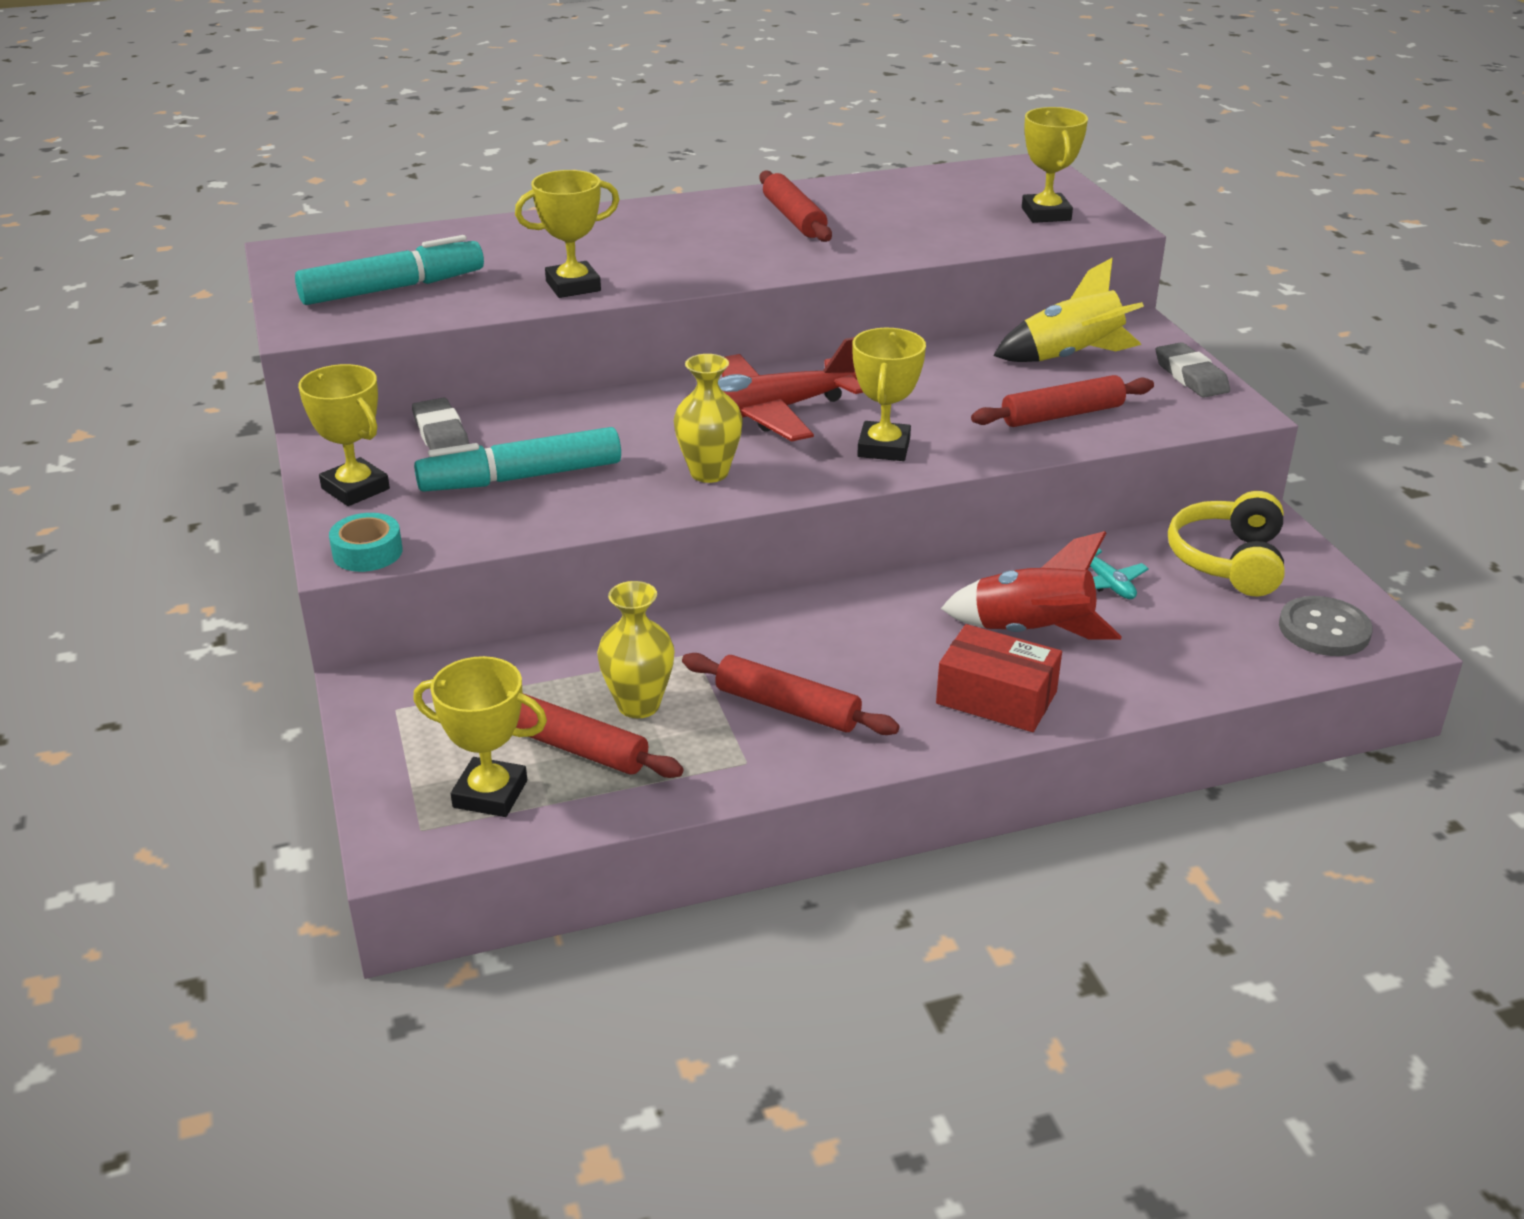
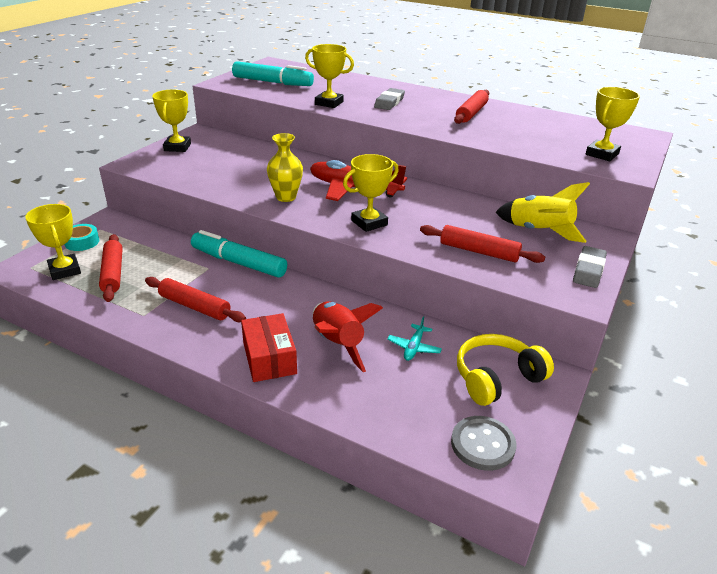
camera: 45 degrees right, 0 degrees up
(367, 552) = (137, 166): turquoise tape -> turquoise tape (82, 242)
(441, 435) = (235, 144): grey eraser -> grey eraser (389, 102)
(521, 477) = (226, 167): turquoise marker -> turquoise marker (238, 262)
(638, 705) = (157, 273): yellow vase -> none
(787, 707) = (194, 306): red rolling pin -> red rolling pin turned 45 degrees counterclockwise

